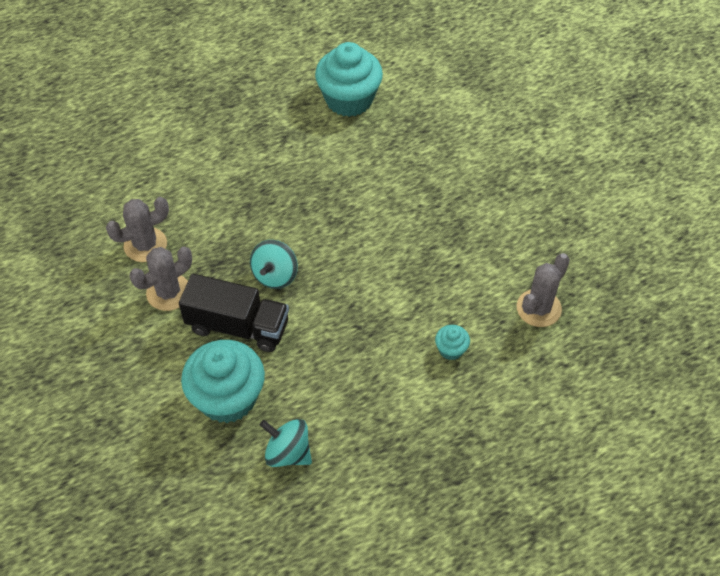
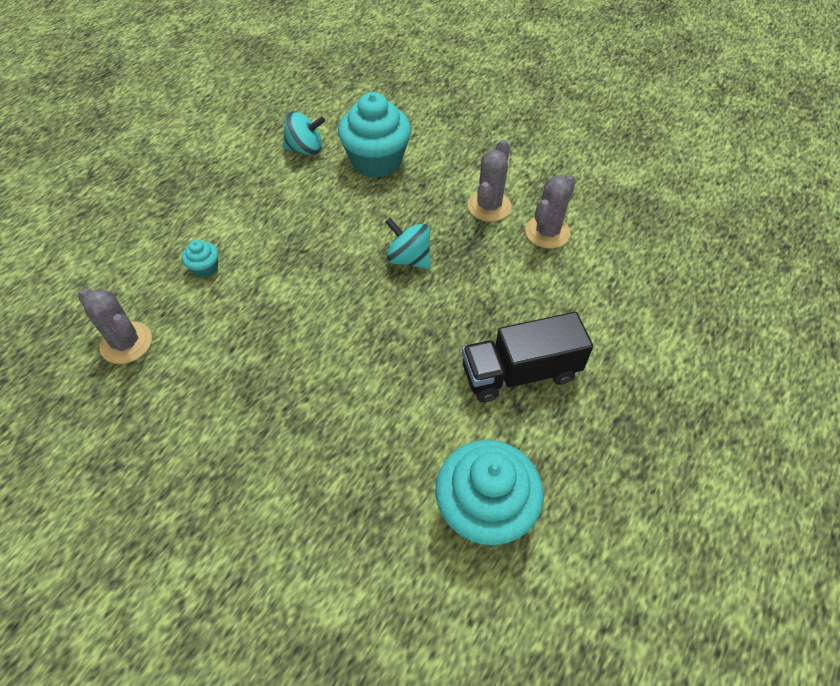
camera: 150 degrees right, 0 degrees up
(238, 326) = (408, 207): black truck -> black truck (520, 373)
(275, 275) = (409, 259): turquoise spinning top -> turquoise spinning top turned 45 degrees counterclockwise
(538, 308) = (126, 343): grey cactus -> grey cactus turned 60 degrees counterclockwise

